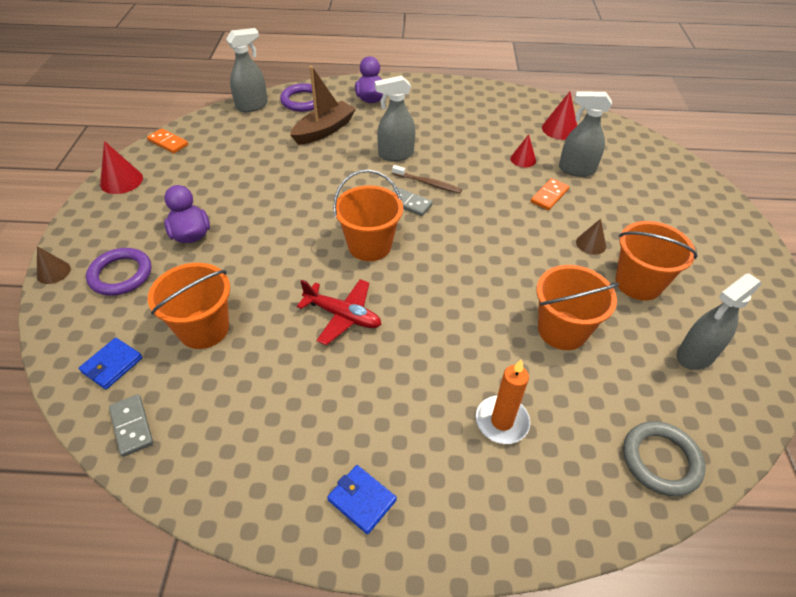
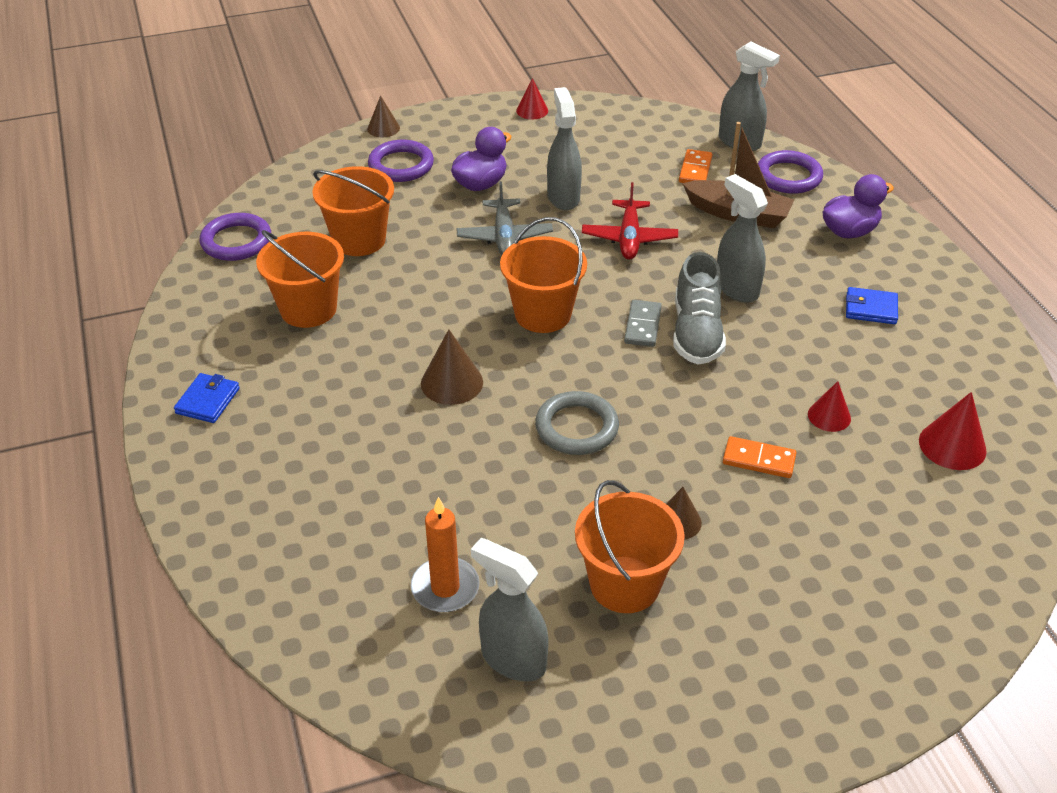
camera: 70 degrees right, 5 degrees down
(112, 365) = (294, 205): blue wallet -> blue wallet (871, 308)
(121, 181) = (532, 110): red cone -> red cone, size x0.66
(132, 426) = (236, 241): grey domino -> purple ring
(168, 143) = (617, 113): orange domino -> orange domino (695, 170)
(267, 240) = (504, 237): none -> grey plane
(342, 316) = (422, 325): red plane -> red plane (629, 238)
(419, 315) = (452, 382): none -> brown cone
(427, 183) = (696, 332): brown toothbrush -> grey shoe
(502, 421) = (331, 481): orange candle -> orange candle (445, 588)
(562, 330) = (491, 513): orange bucket -> orange bucket (308, 309)
(576, 170) = (850, 481): grey spray bottle -> grey spray bottle (563, 197)
(661, 460) = (328, 630): grey ring -> grey ring (576, 427)

